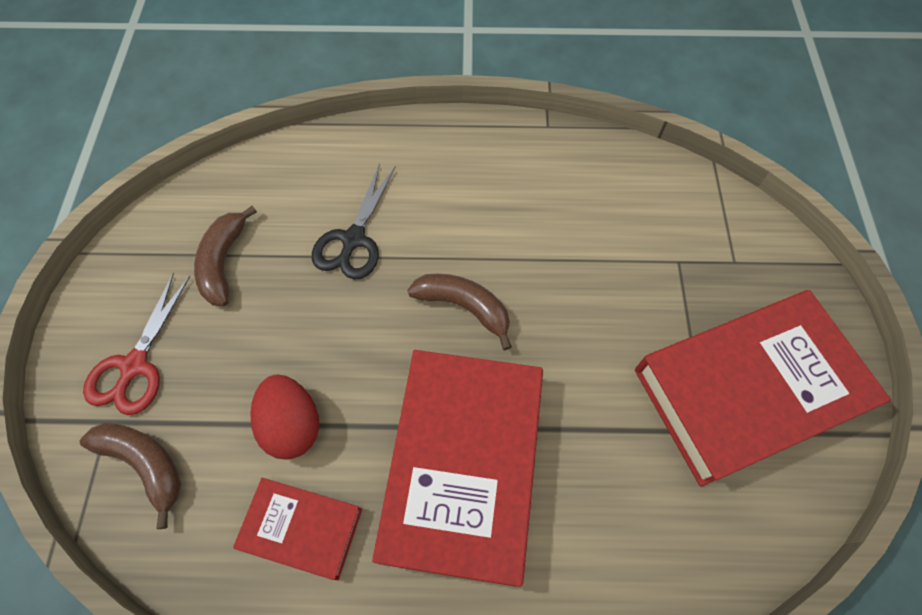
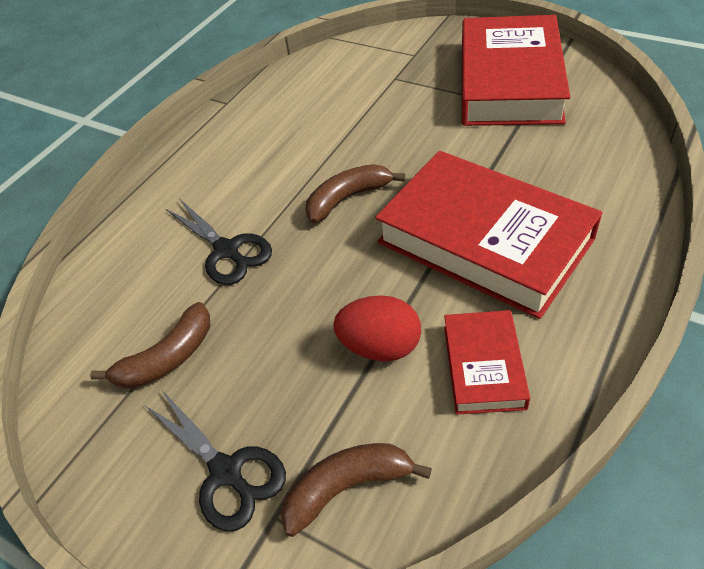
camera: 55 degrees left, 15 degrees down
(134, 366) = (226, 472): red scissors -> black scissors
(223, 262) = (167, 358): brown banana -> brown banana turned 75 degrees counterclockwise
(302, 528) = (483, 366): red book -> red book turned 45 degrees counterclockwise

